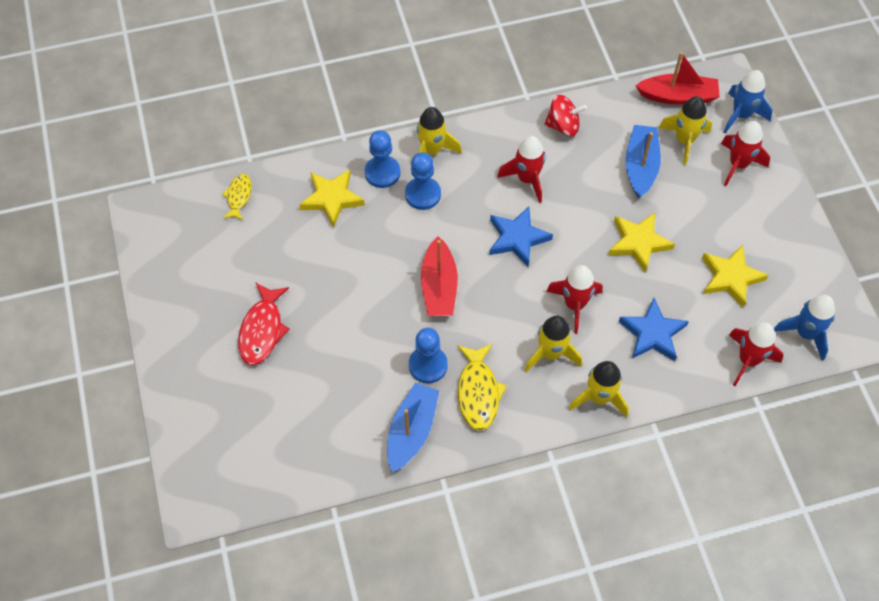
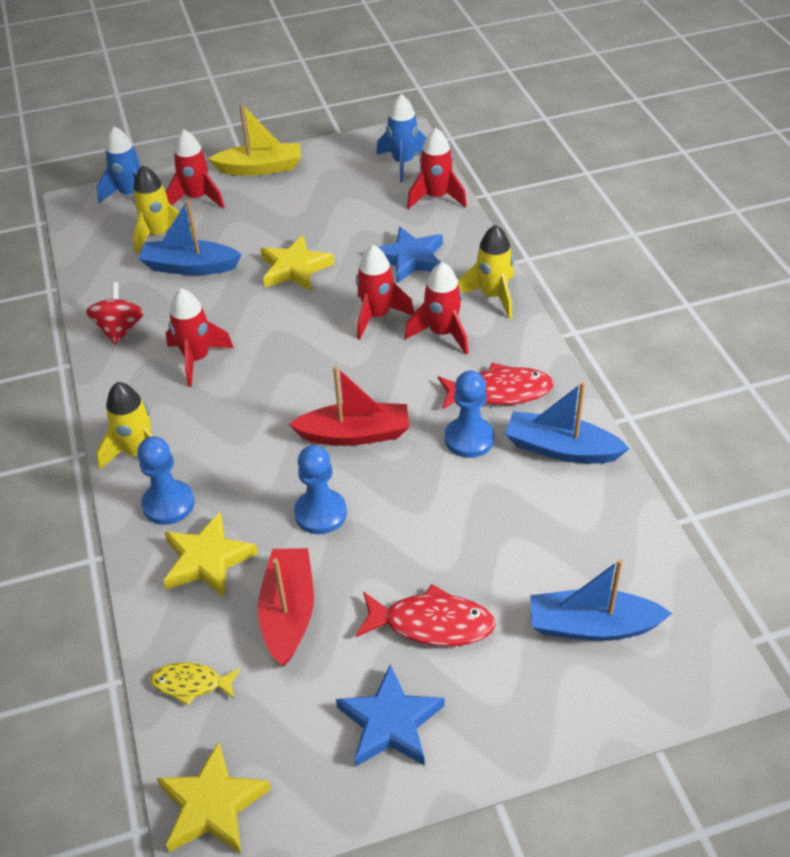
camera: 90 degrees left, 15 degrees down
(246, 430) = (592, 626): none -> blue boat
(423, 194) = (210, 458): blue pawn -> blue pawn (320, 513)
(478, 392) = (500, 392): yellow fish -> red fish
(517, 238) = (284, 365): blue star -> blue star (390, 722)
(551, 353) = (442, 333): yellow rocket -> red rocket
(678, 96) = (94, 239): red boat -> red boat (288, 612)
(730, 277) = (340, 206): yellow star -> yellow star (212, 805)
(789, 211) = (260, 168): none -> yellow boat

